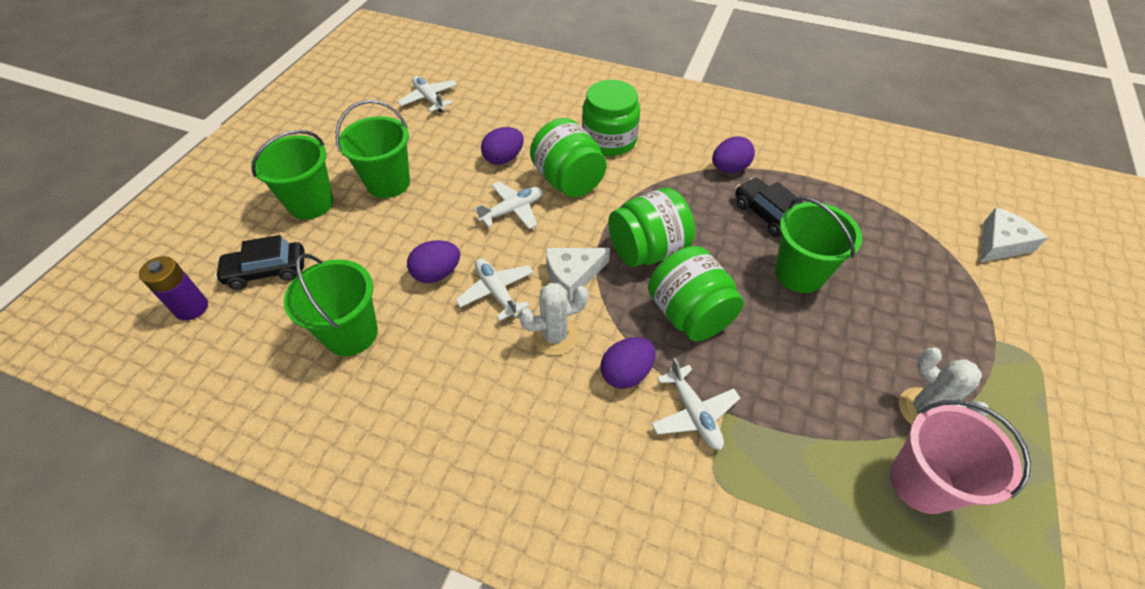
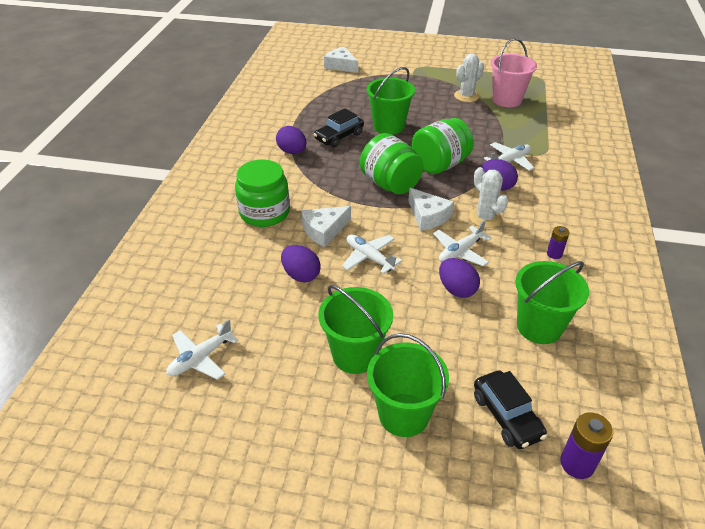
camera: 100 degrees left, 10 degrees down
(459, 395) = (554, 254): none -> purple battery
(568, 181) = (324, 230): green jar -> white cheese

